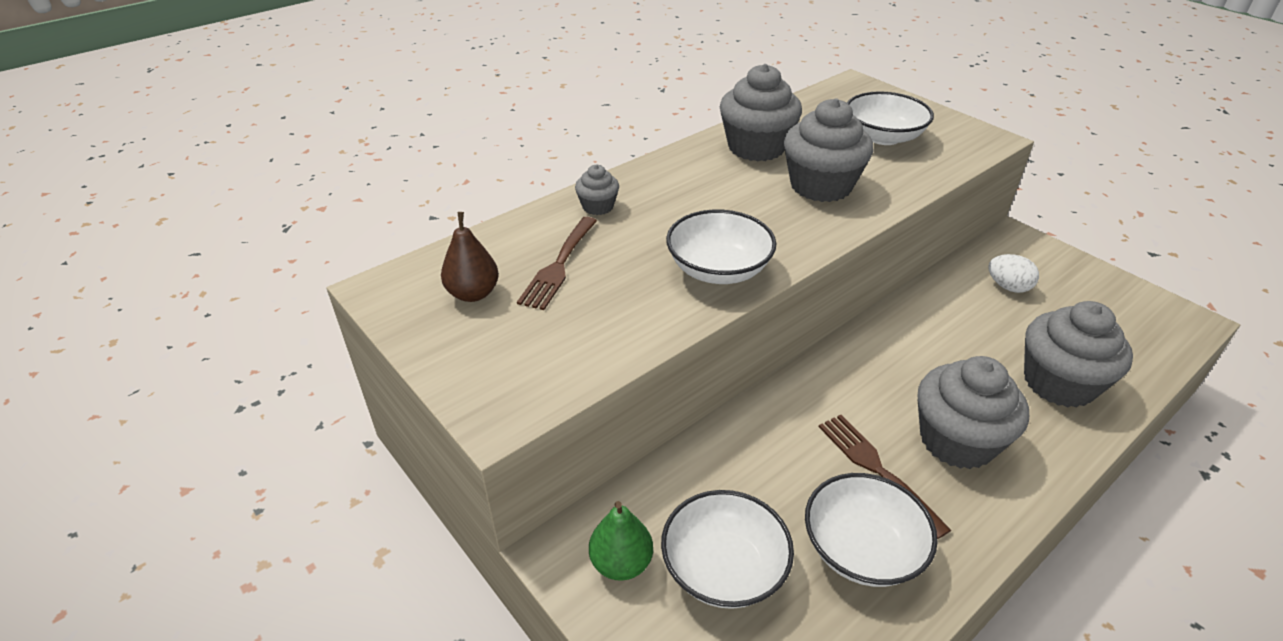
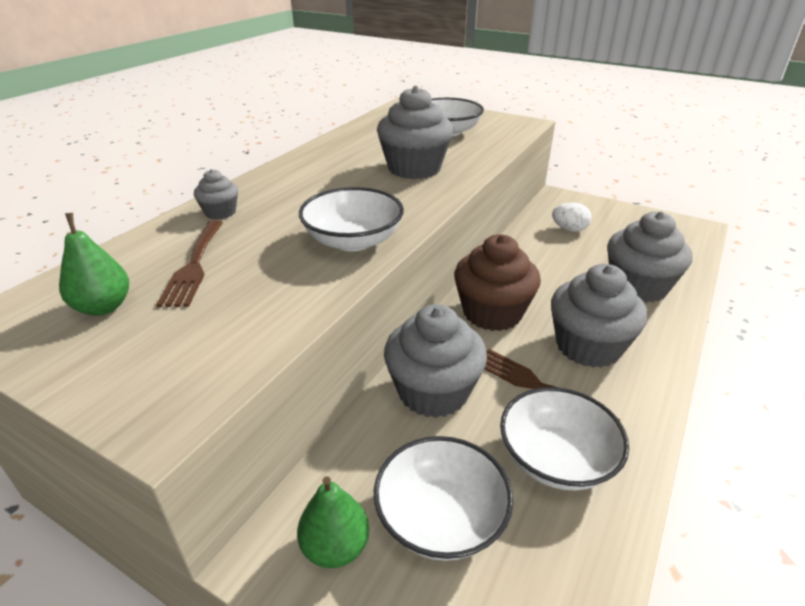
camera: 20 degrees left, 5 degrees down
(473, 293) = (103, 307): brown pear -> green pear
(756, 147) = (349, 151): grey cupcake -> grey cupcake (433, 392)
(863, 373) = (492, 313): none -> brown cupcake

